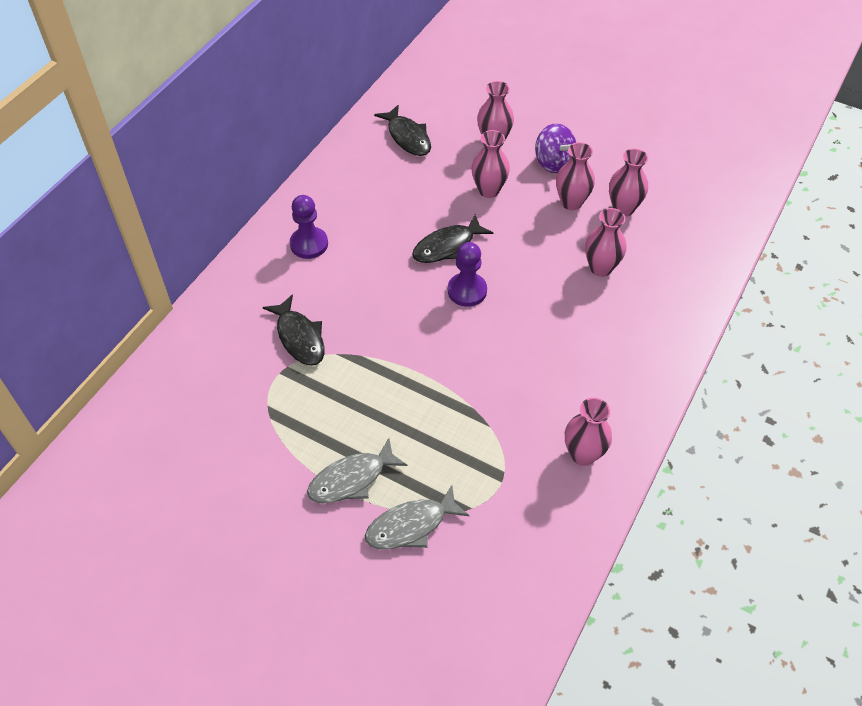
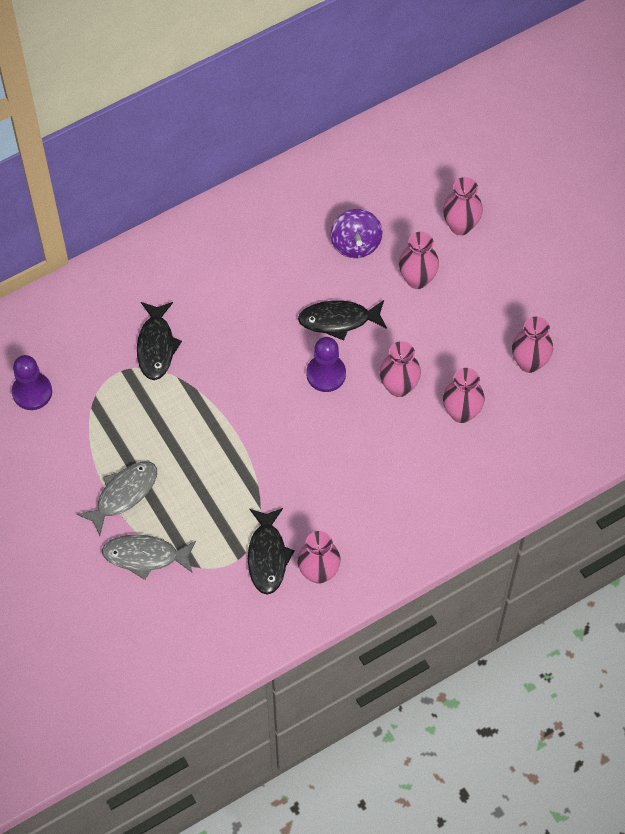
camera: 30 degrees right, 10 degrees up
(309, 244) = (218, 256): purple pawn -> purple pawn (32, 392)
(351, 479) = (123, 494): grey fish -> grey fish turned 135 degrees clockwise
(407, 137) = (381, 180): black fish -> black fish (267, 556)
(553, 162) = (501, 279): purple spinning top -> purple spinning top (356, 243)
(571, 202) = (485, 331): pink vase -> pink vase (398, 386)

